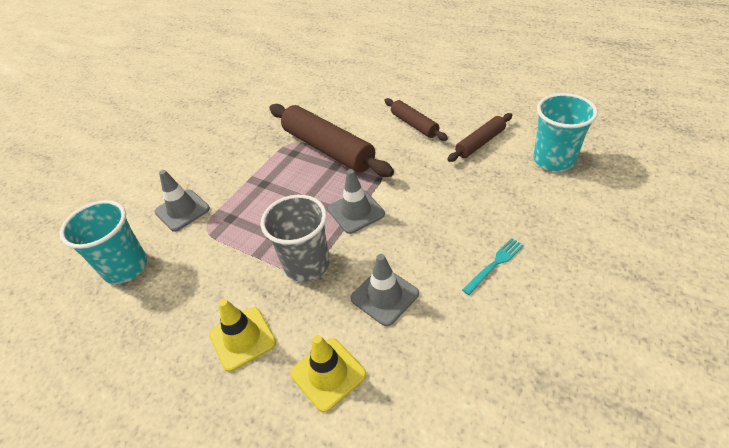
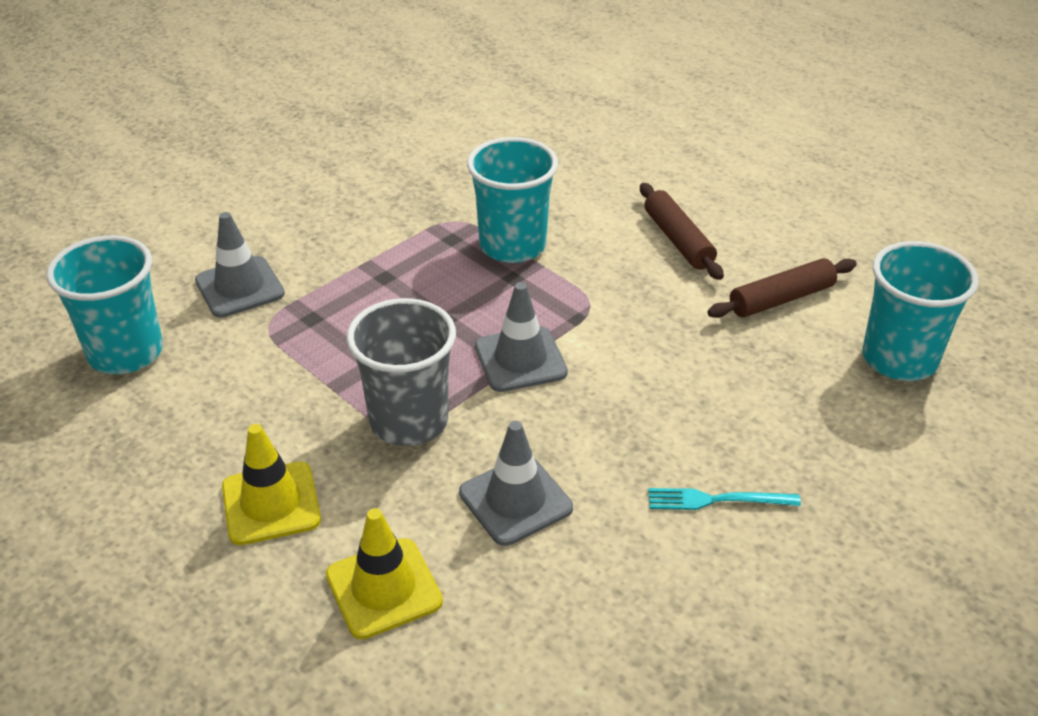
camera: 10 degrees right, 5 degrees down
(328, 149) = (512, 246): brown rolling pin -> turquoise cup
(494, 264) = (717, 500): turquoise fork -> turquoise fork turned 150 degrees counterclockwise

